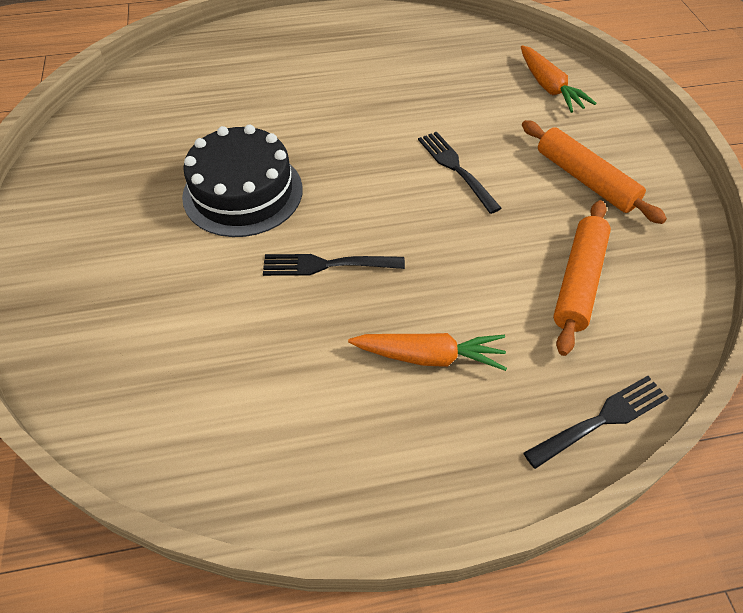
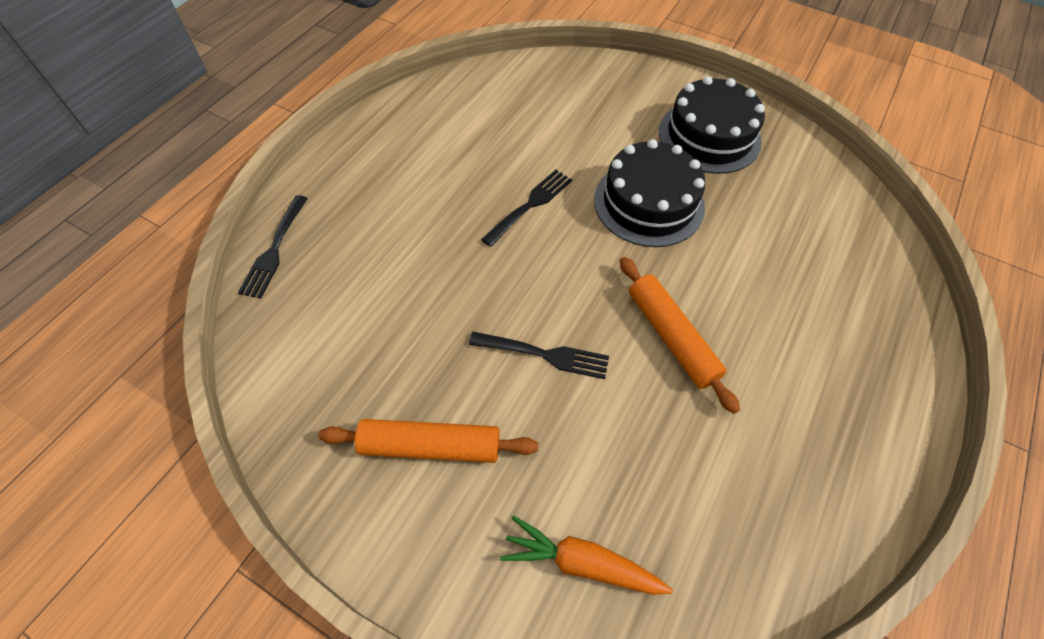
camera: 130 degrees right, 5 degrees up
(108, 197) = (709, 136): none -> black cake
(429, 356) = (407, 205): orange carrot -> none
(579, 281) = (356, 332): orange rolling pin -> orange rolling pin (671, 337)

